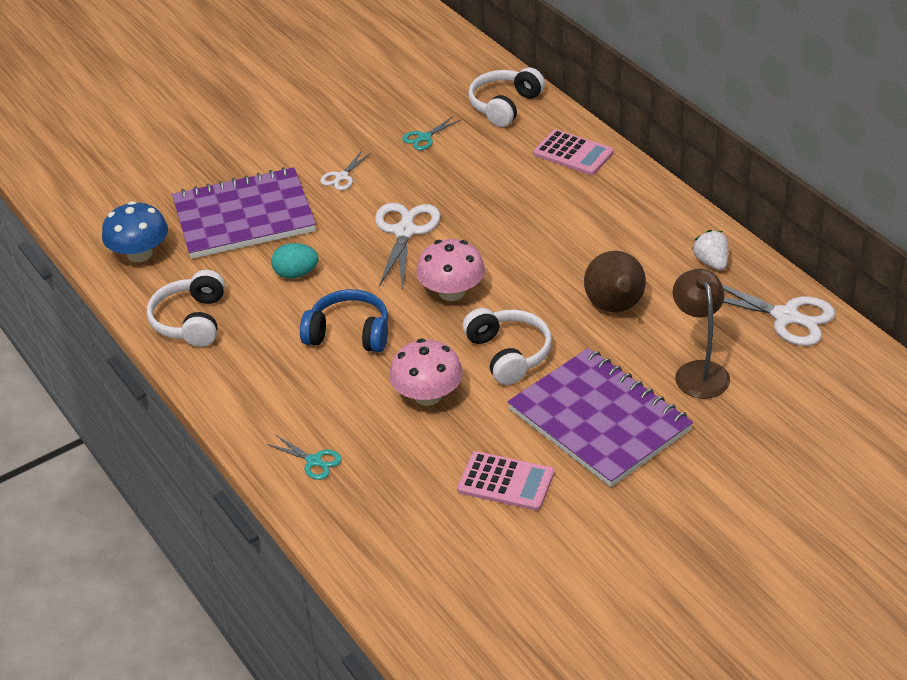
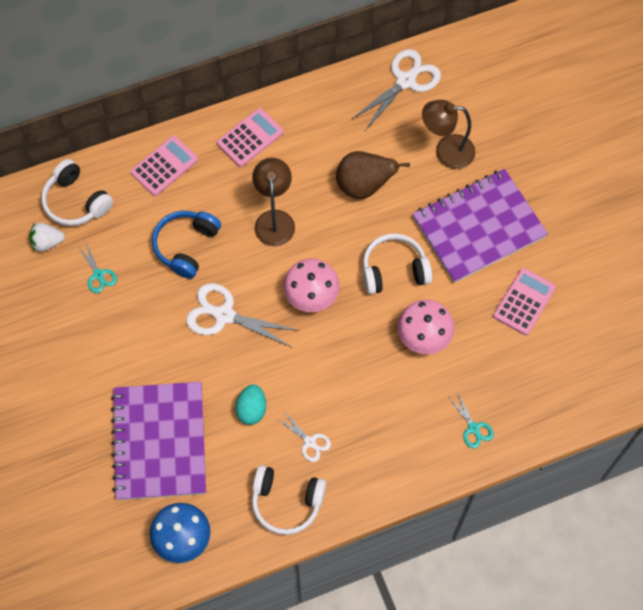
camera: 80 degrees left, 25 degrees up
(314, 461) = (473, 428): turquoise scissors -> turquoise scissors turned 105 degrees clockwise
(342, 177) = (131, 352): white scissors -> white scissors (309, 442)
(349, 333) = (338, 380): blue headphones -> blue headphones (186, 246)
(539, 245) = (274, 219): none -> brown lamp
(639, 206) = (250, 138): none -> pink calculator
(711, 262) = (332, 109): white strawberry -> white strawberry (47, 242)

